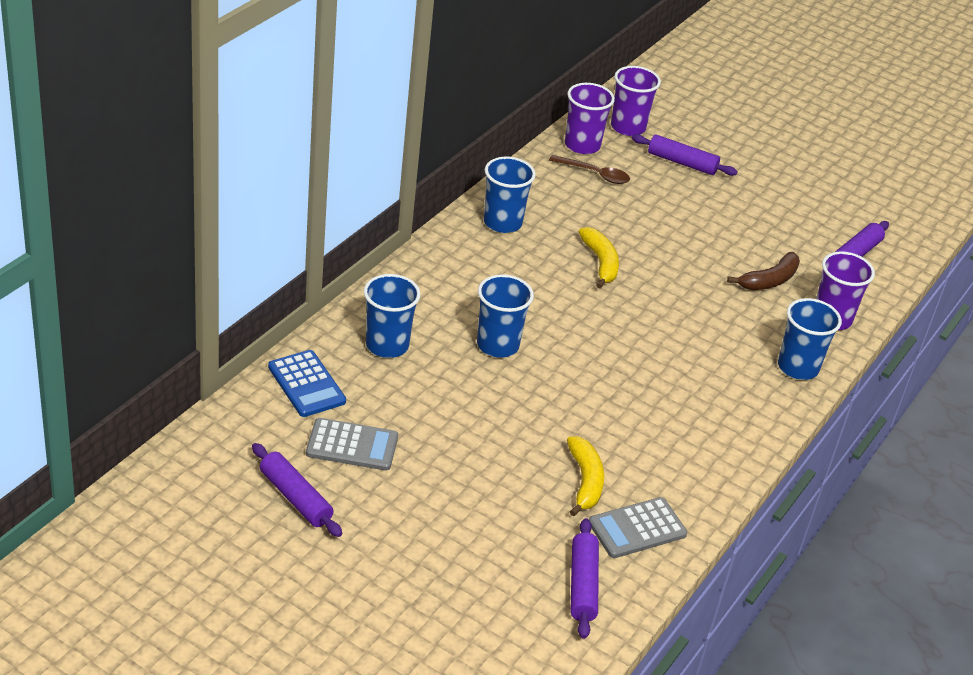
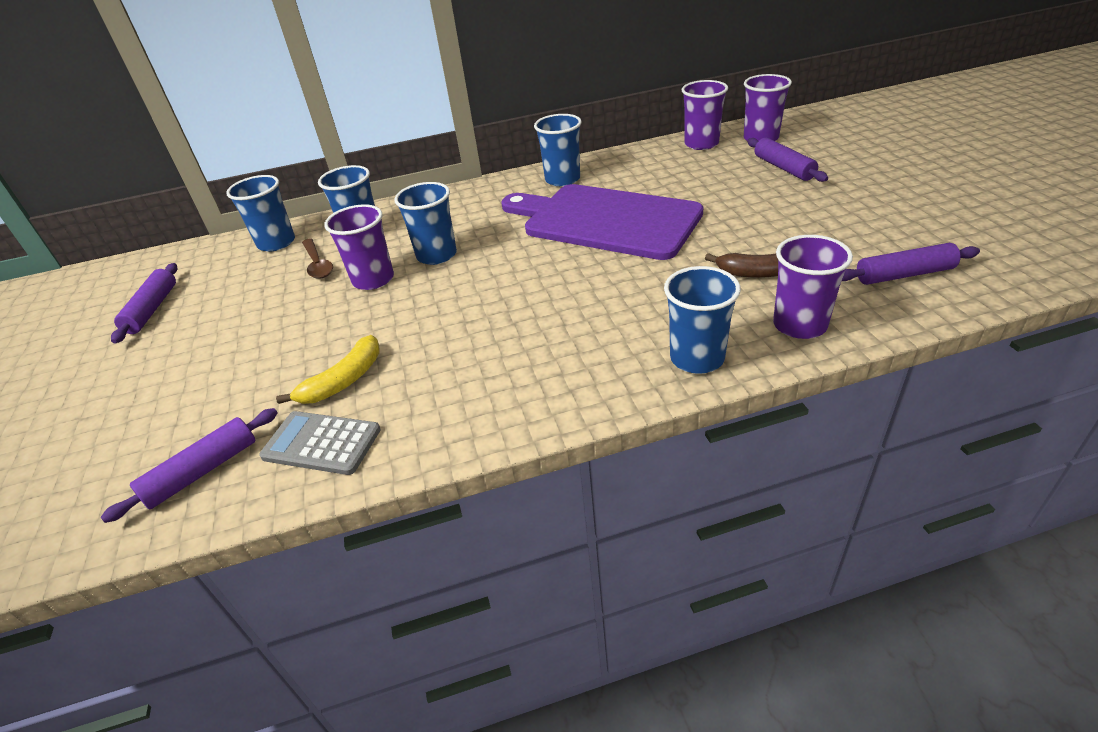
camera: 50 degrees right, 0 degrees up
(306, 384) = (276, 243): blue calculator -> blue cup
(352, 445) = (237, 289): grey calculator -> none
(474, 389) = (373, 279): none -> purple cup
(595, 174) = (686, 163): brown spoon -> brown spoon (318, 265)
(600, 263) = (605, 221): yellow banana -> purple cutting board

